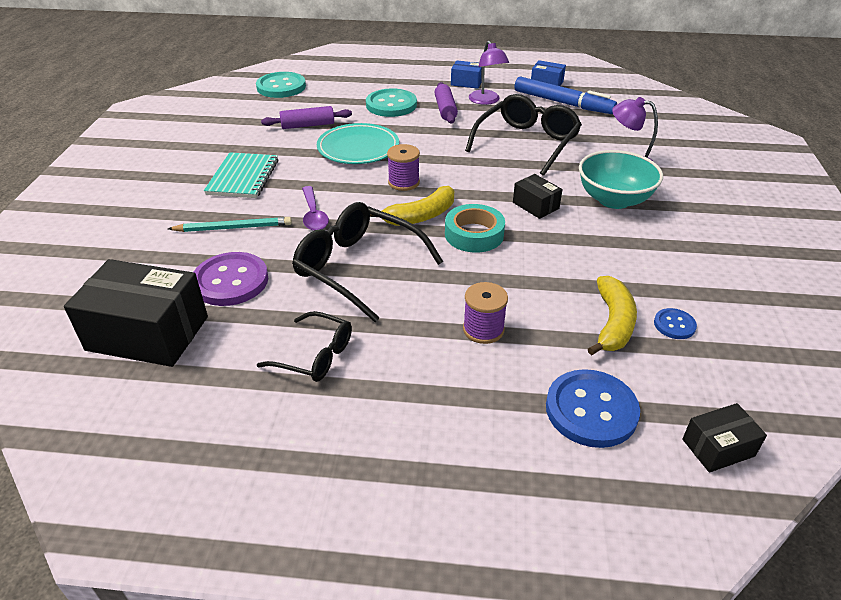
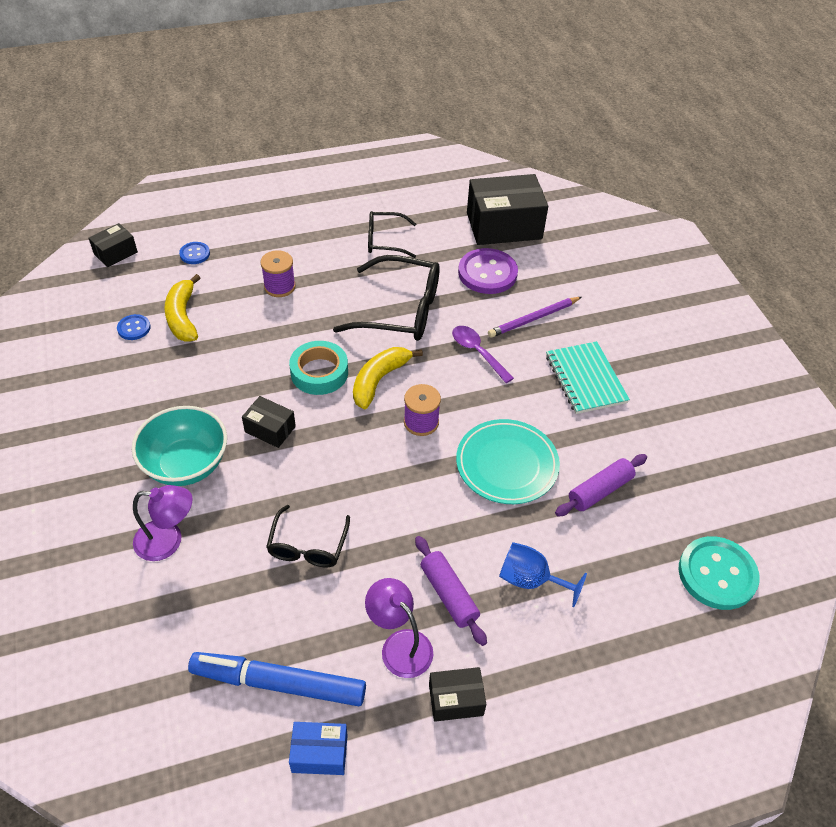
camera: 155 degrees right, 10 degrees up
(233, 227) = (533, 319): turquoise pencil -> purple pencil
(391, 105) = (530, 580): turquoise button -> blue goblet
(466, 82) = (456, 700): blue box -> black box
(527, 143) = (308, 546): black glasses -> black glasses, size x0.58
(591, 410) = (195, 254): blue button -> blue button, size x0.50

